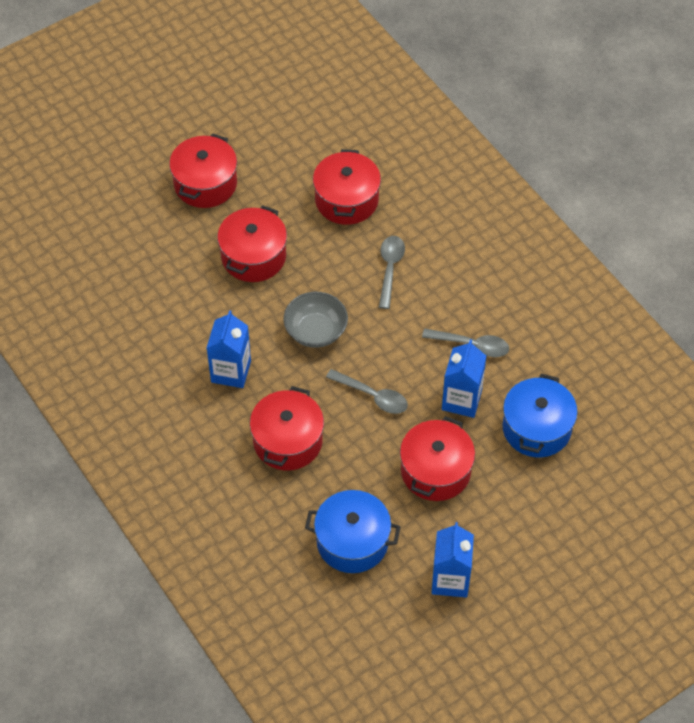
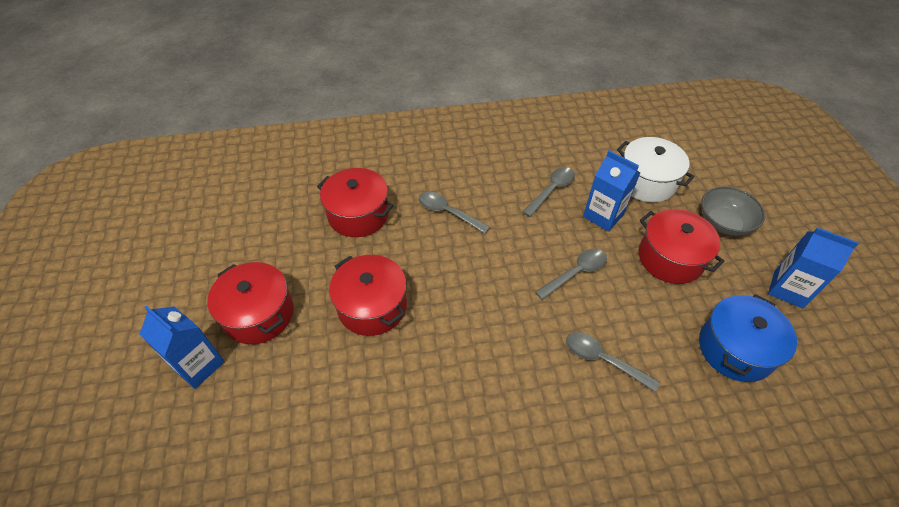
camera: 65 degrees left, 5 degrees down
(231, 371) = (498, 379): blue carton -> blue carton (198, 365)
(287, 441) = (603, 360): red pot -> grey spoon
(316, 331) = (485, 289): grey bowl -> grey bowl (723, 223)
(536, 428) = (646, 182): blue pot -> white pot

